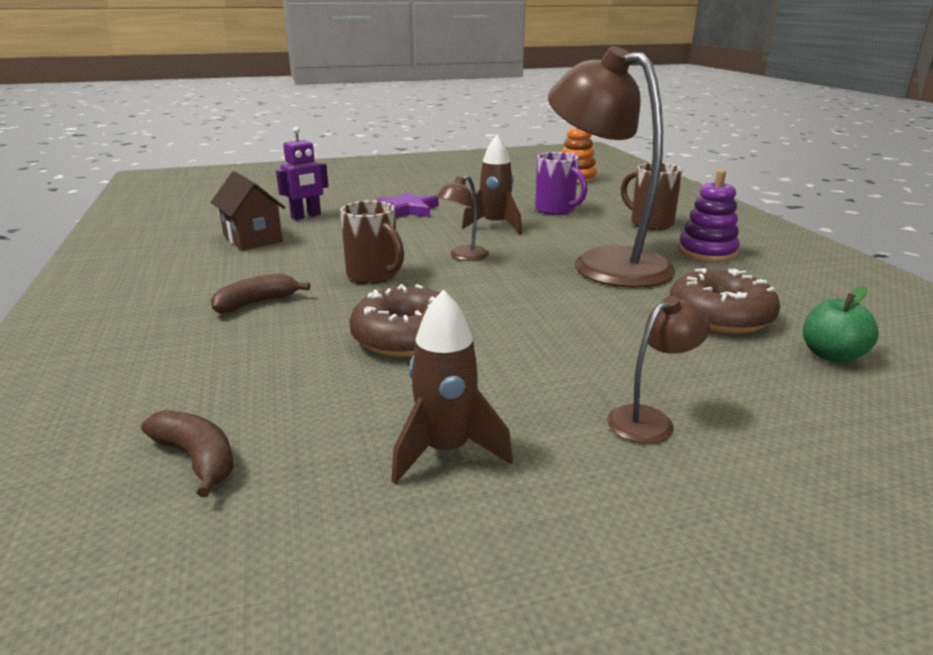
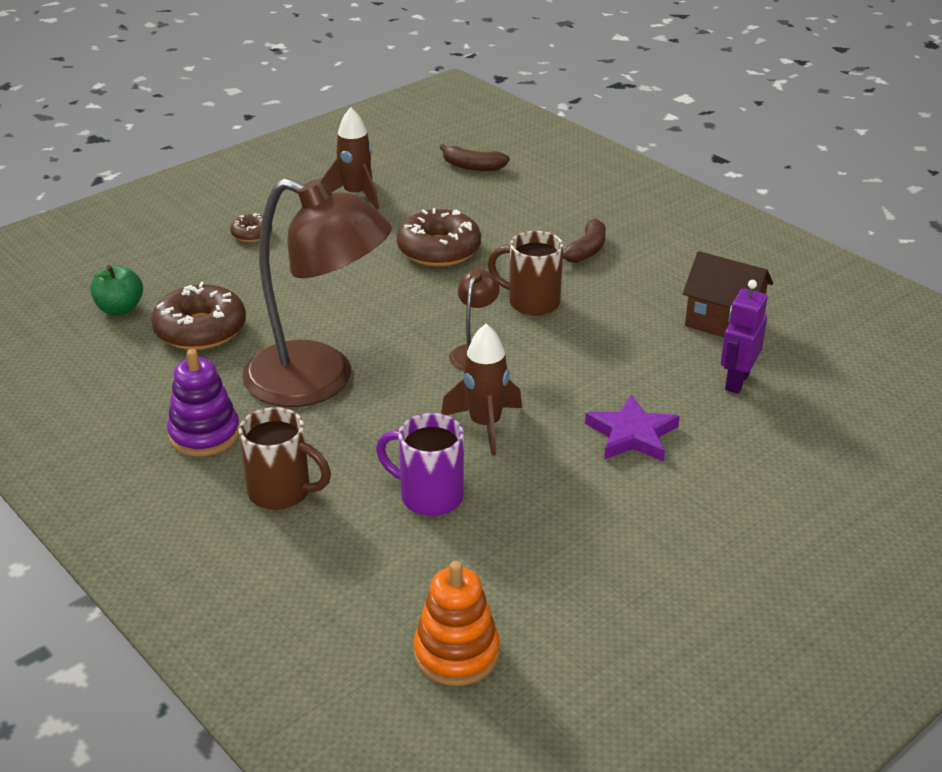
camera: 155 degrees right, 10 degrees up
(649, 419) = (252, 234): brown lamp -> brown donut

